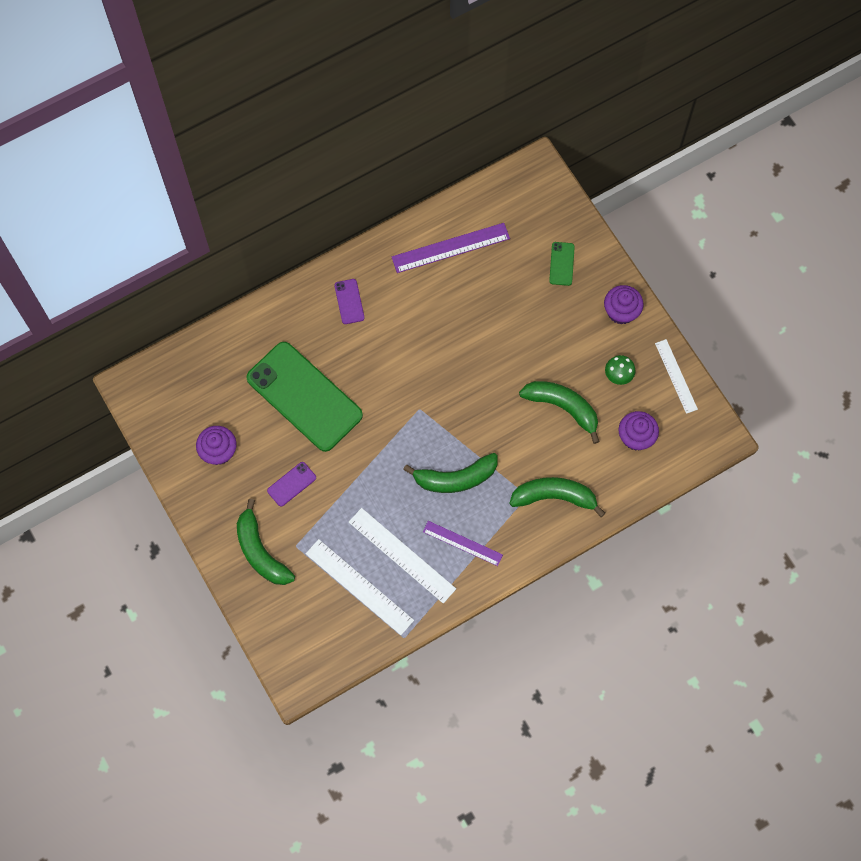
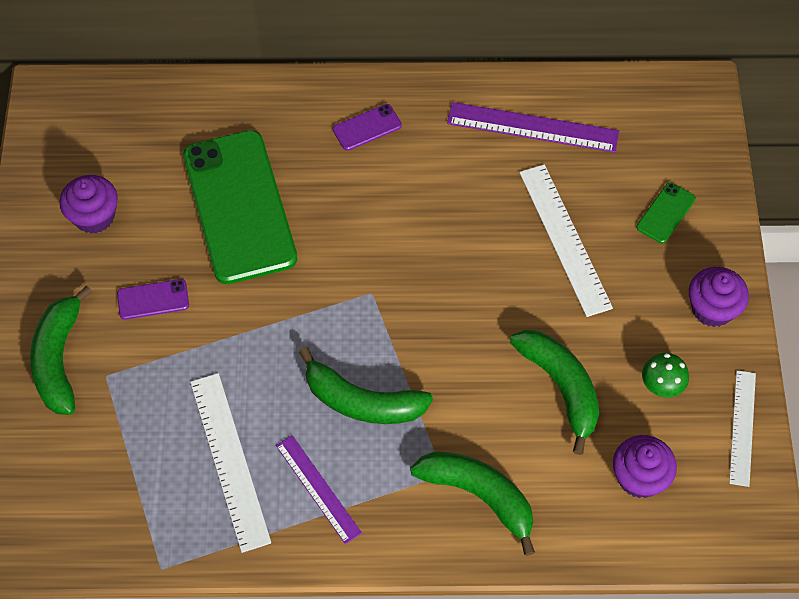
camera: 30 degrees right, 10 degrees down
(349, 301) = (367, 127): purple phone -> purple phone turned 45 degrees clockwise
(359, 587) = (149, 470): white ruler -> white ruler (564, 239)

